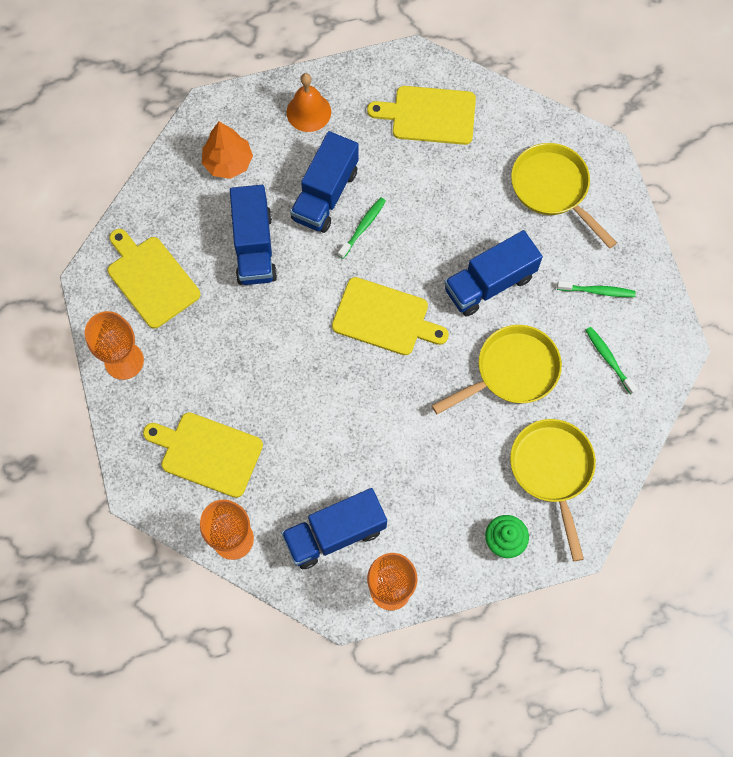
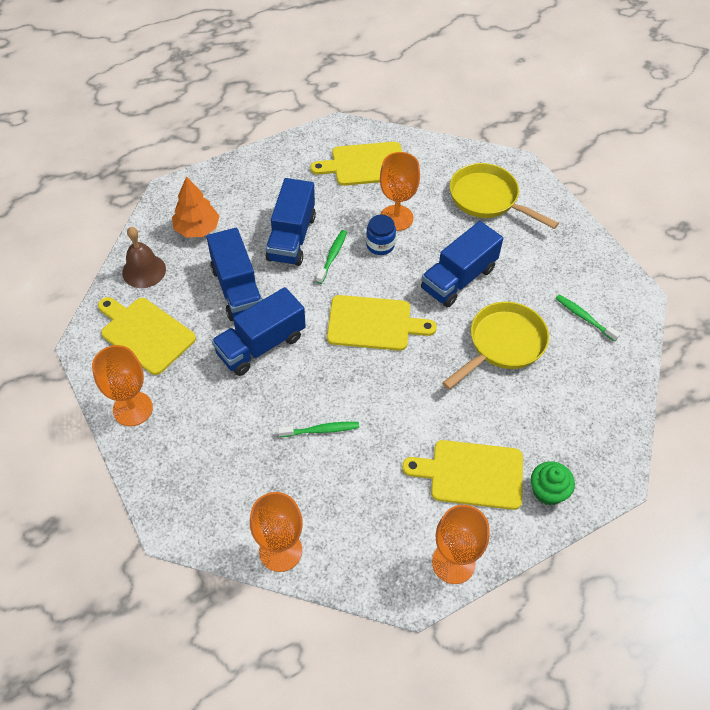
camera: 15 degrees left, 15 degrees down
(163, 203) = (144, 271): none -> brown bell
(207, 453) = (235, 475): yellow cutting board -> yellow cutting board (471, 474)
(308, 112) = (260, 179): orange bell -> none
(335, 534) = (382, 522): blue truck -> blue truck (261, 345)
(417, 224) = (380, 245): none -> blue jar
(444, 193) = (396, 218): none -> orange goblet
(552, 470) = (569, 419): yellow pan -> none
(597, 291) = (554, 267): green toothbrush -> green toothbrush (321, 430)

